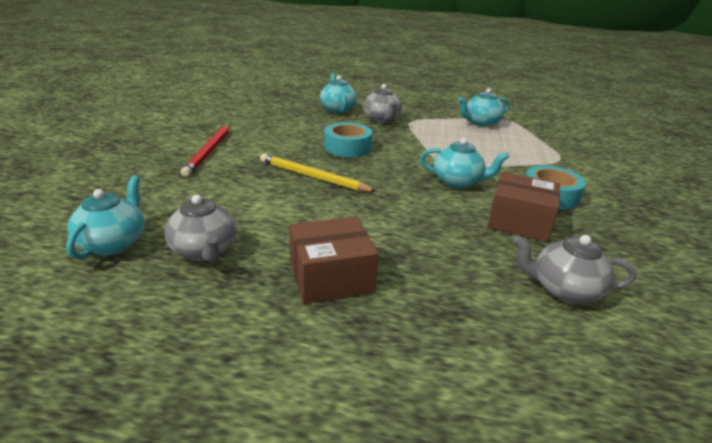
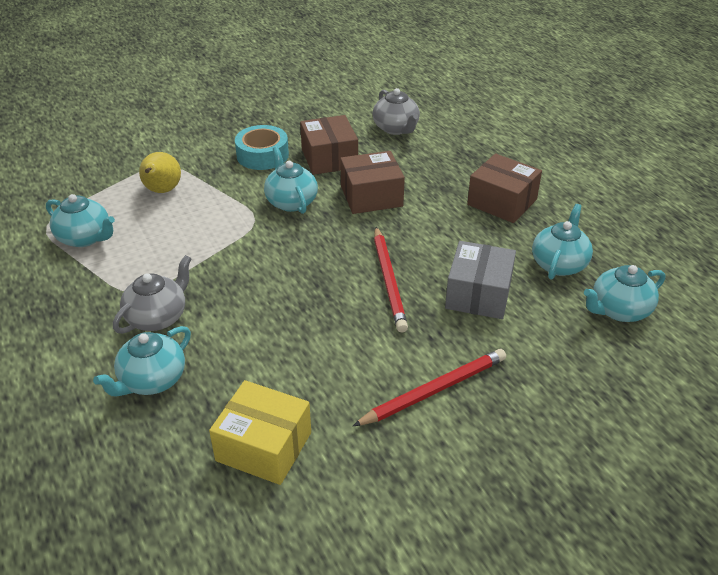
camera: 125 degrees left, 10 degrees up
(204, 251) = (559, 264): grey teapot -> turquoise teapot
(244, 198) = (478, 294): none -> grey box
(259, 114) = (264, 446): none -> yellow box
(313, 177) = (389, 280): yellow pencil -> red pencil
(347, 147) = (289, 297): turquoise tape -> none
(428, 214) = (371, 196): none -> brown box
(519, 150) = (162, 191): none -> yellow pear

